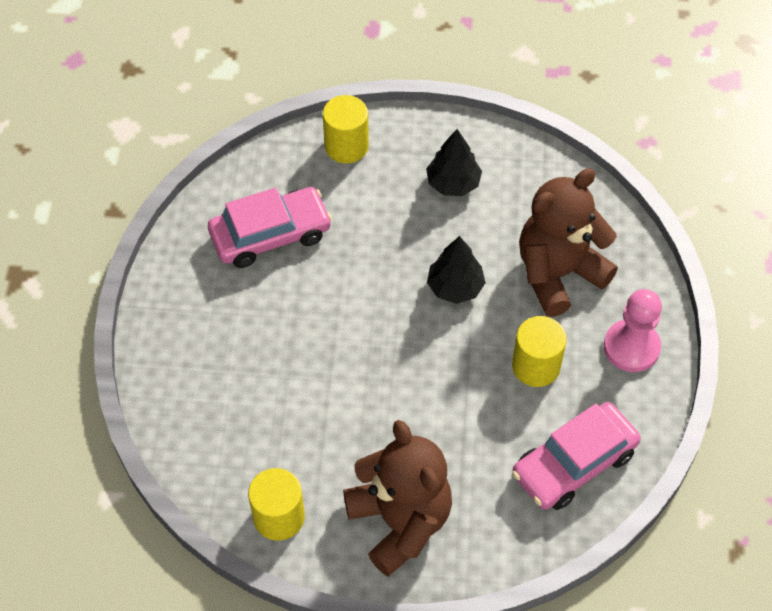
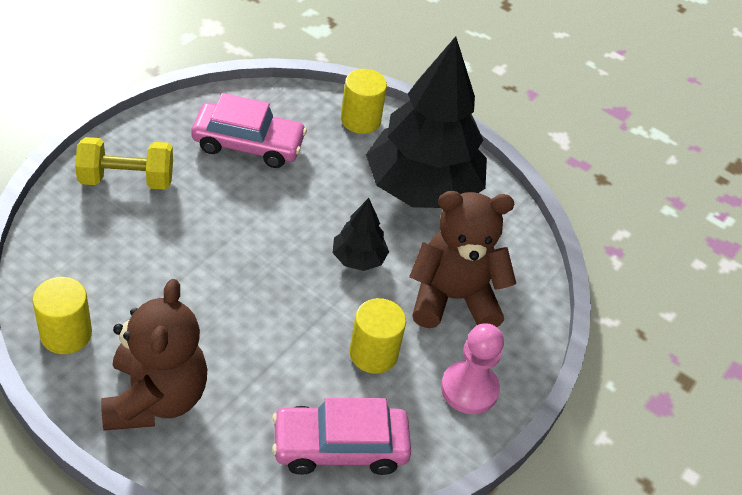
camera: 25 degrees right, 10 degrees down
(197, 340) = (126, 180): none -> yellow dumbbell
(453, 183) = (422, 188): black tree -> black tree, size x2.28

